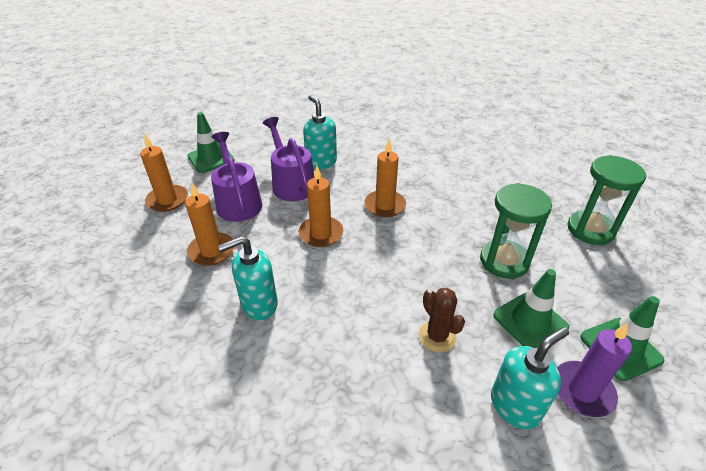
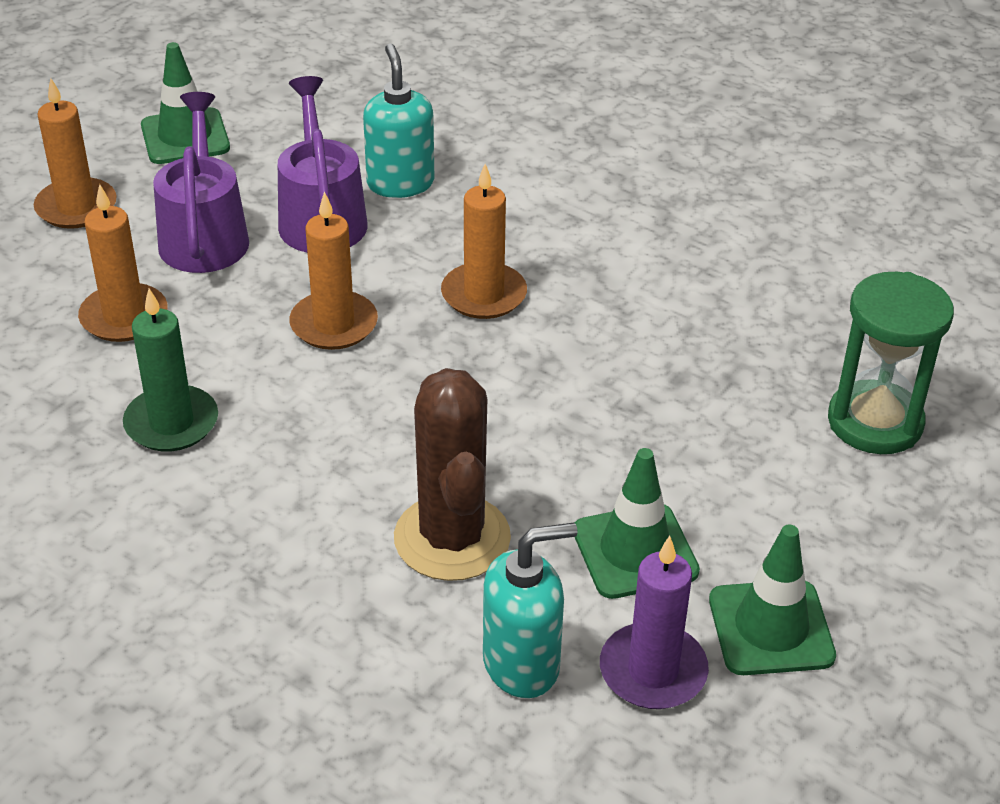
camera: 15 degrees right, 0 degrees up
(259, 304) = (171, 423): turquoise soap dispenser -> green candle
(437, 336) = (452, 538): brown cactus -> brown cactus, size x1.71
(504, 261) = (656, 443): green hourglass -> none

